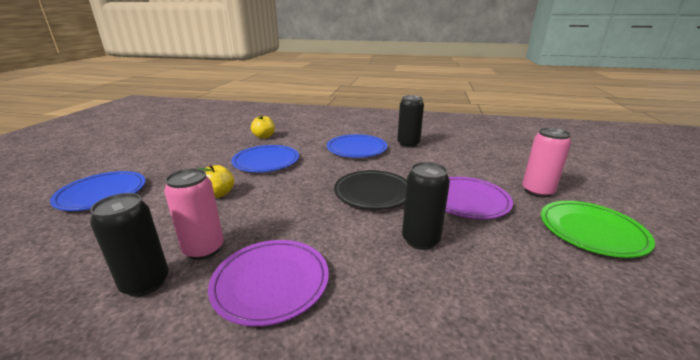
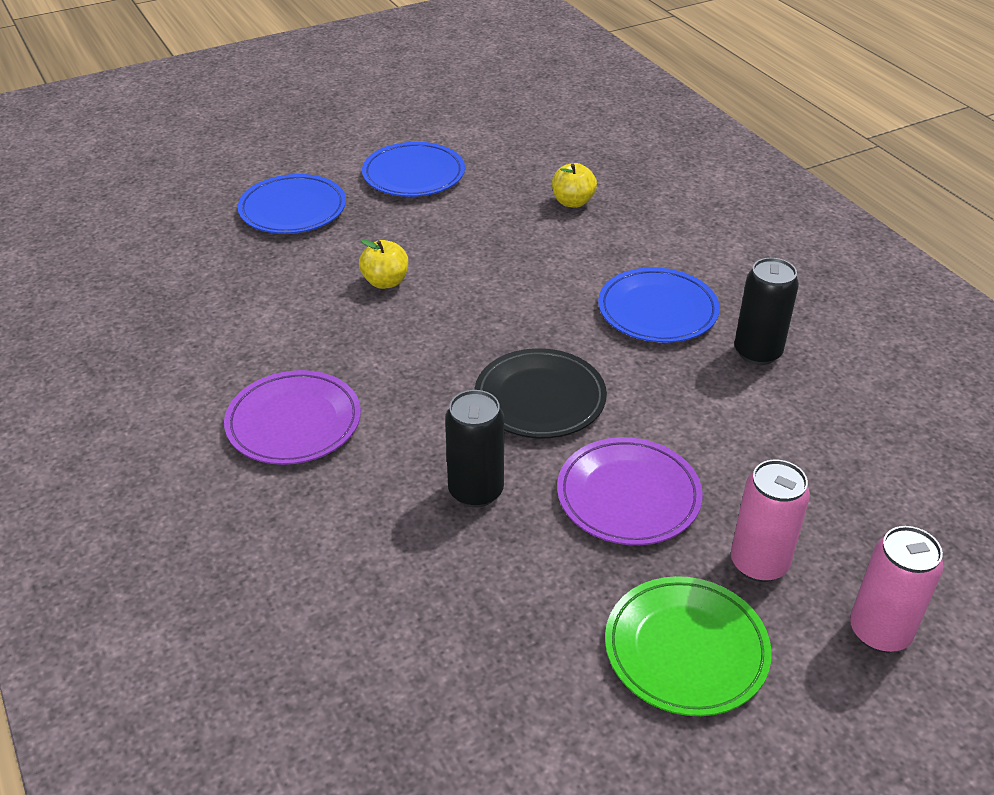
camera: 50 degrees right, 15 degrees up
(145, 283) = (220, 351): black can -> none
(204, 249) = (291, 347): pink can -> pink can (879, 631)
(266, 161) = (503, 259): blue plate -> blue plate (413, 175)

